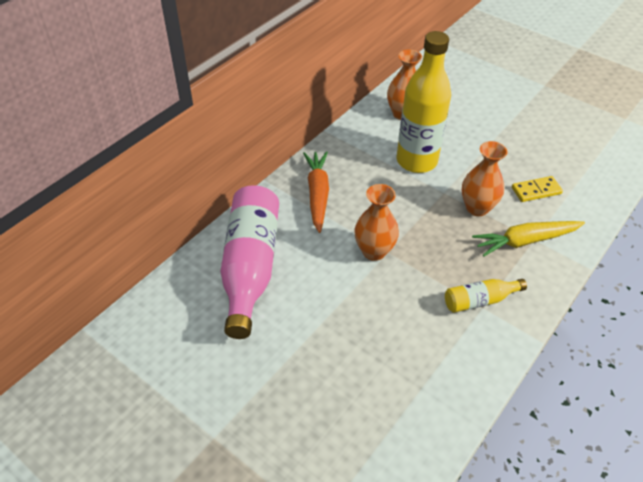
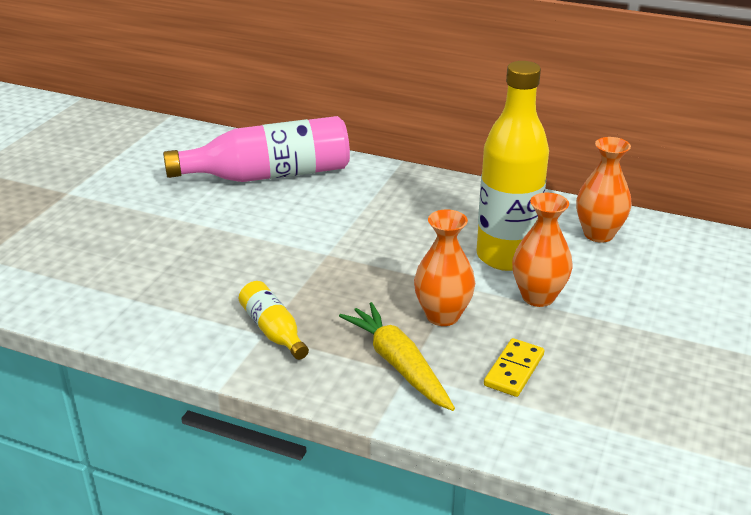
camera: 75 degrees right, 15 degrees down
(317, 194) = (398, 195): orange carrot -> none
(374, 251) = (324, 244): orange vase -> orange vase (538, 297)
(536, 190) = (514, 370): yellow domino -> yellow domino turned 60 degrees clockwise

